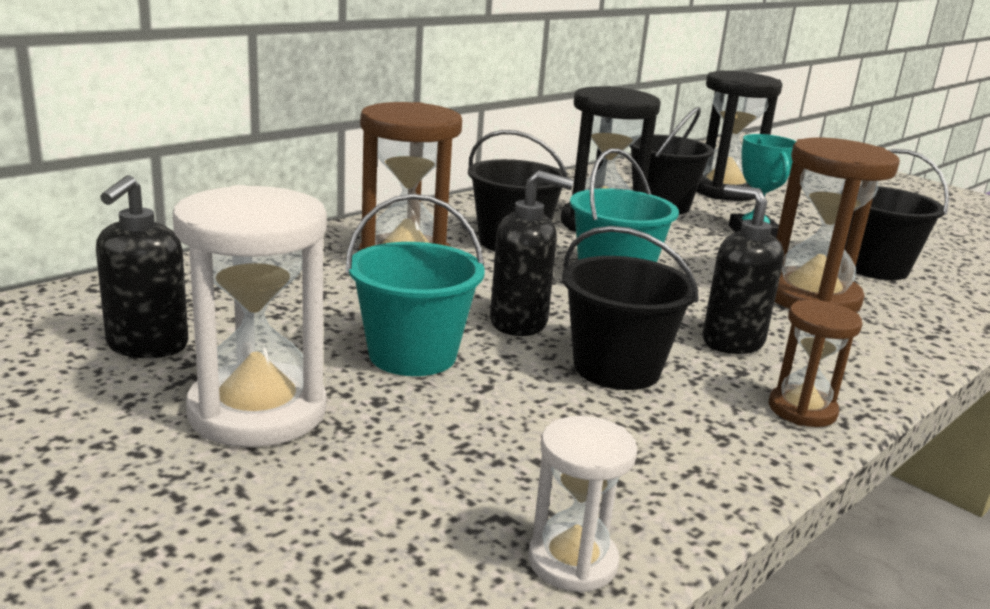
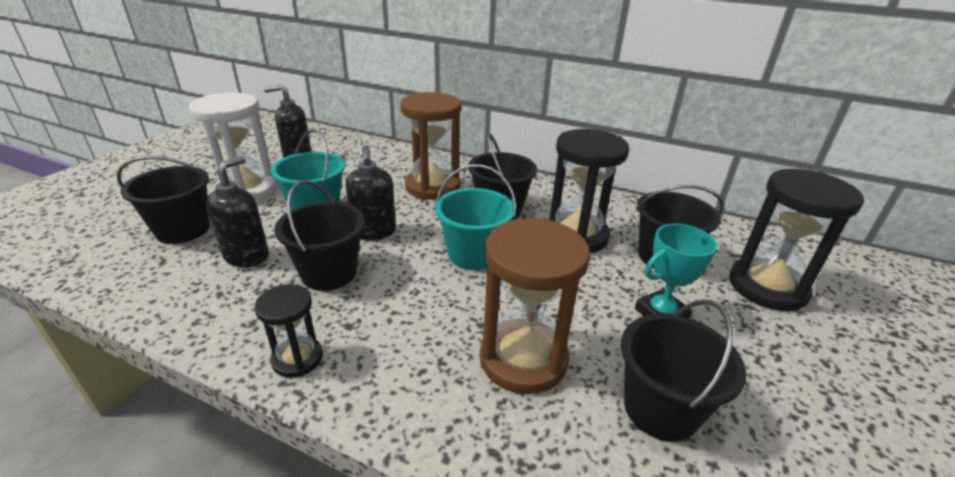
camera: 70 degrees right, 10 degrees up
(383, 493) = (183, 230): none -> black bucket
(572, 562) = (123, 285): white hourglass -> none
(732, 341) = (397, 317): black soap dispenser -> black soap dispenser (247, 256)
(802, 410) = (297, 359): brown hourglass -> black hourglass

